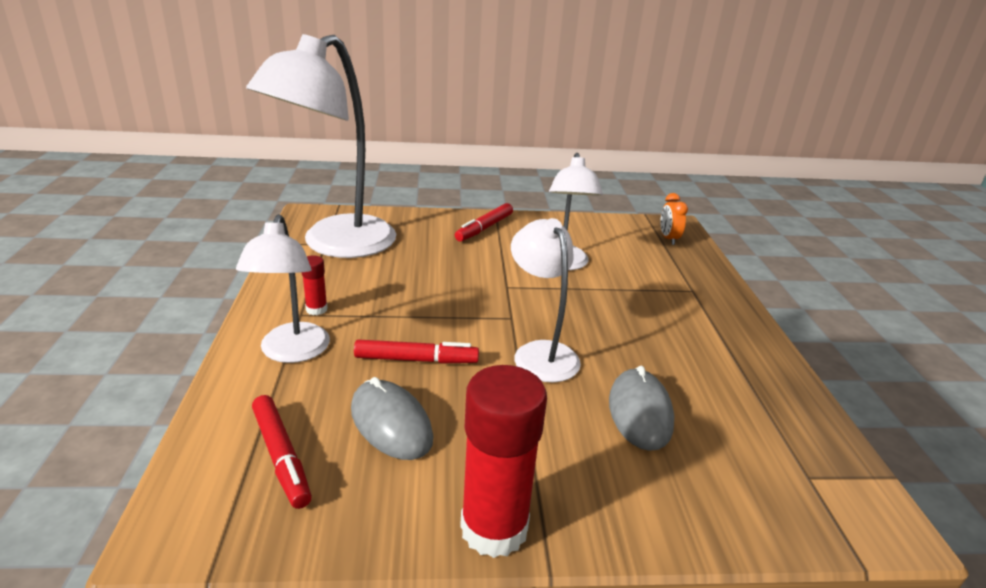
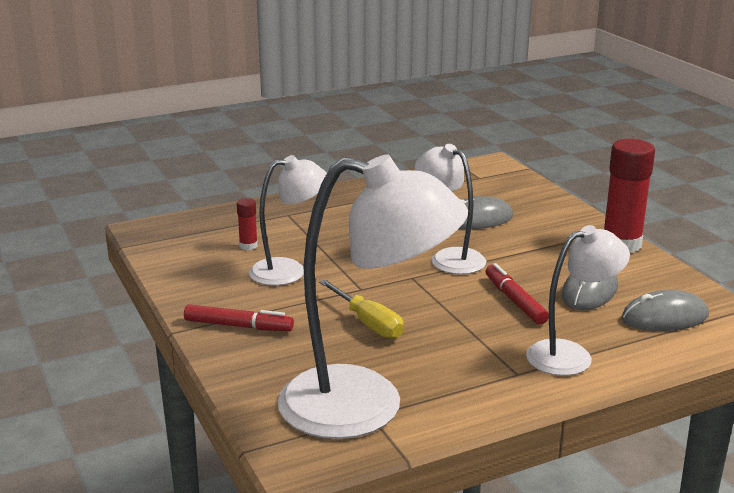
camera: 110 degrees left, 5 degrees down
(281, 456) = (664, 317): red marker -> grey mouse
(316, 309) = (501, 368): red glue stick -> red glue stick (248, 246)
(444, 274) = (368, 323): none -> yellow screwdriver
(540, 353) = (449, 257): white lamp -> white lamp turned 90 degrees clockwise
(668, 239) = (185, 230): orange clock -> none

